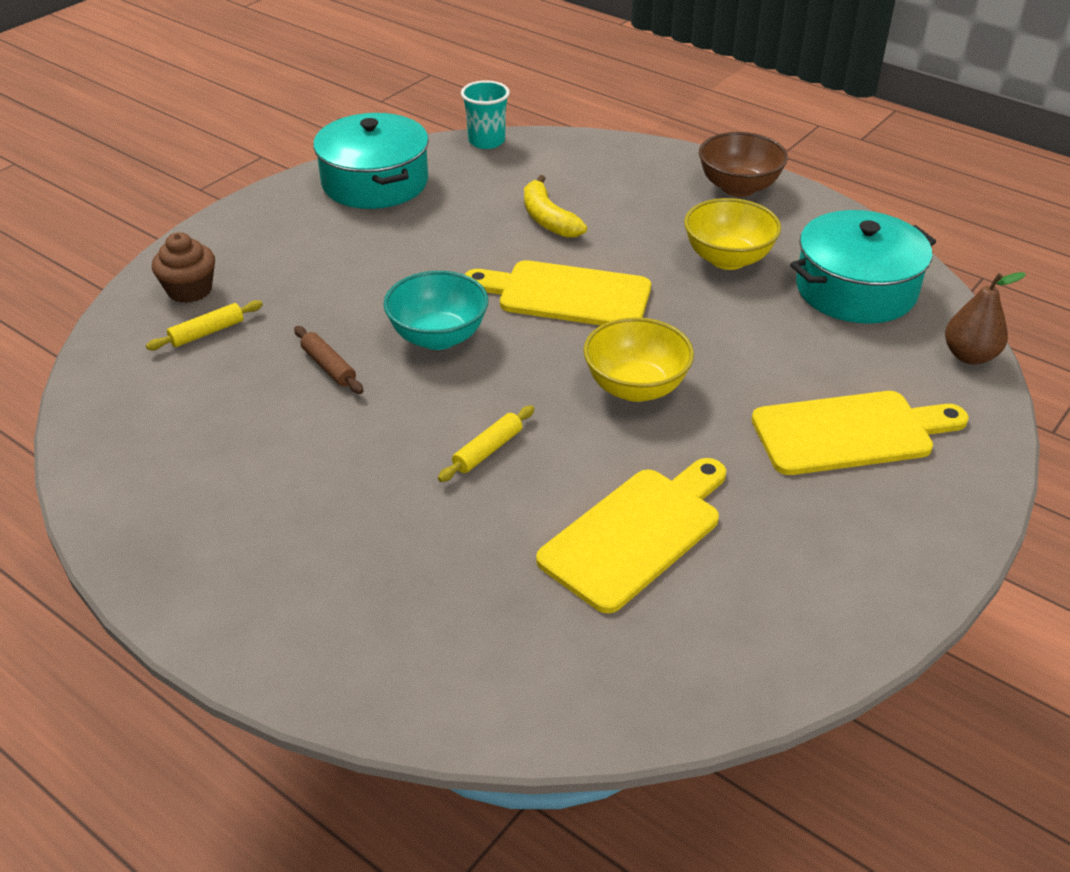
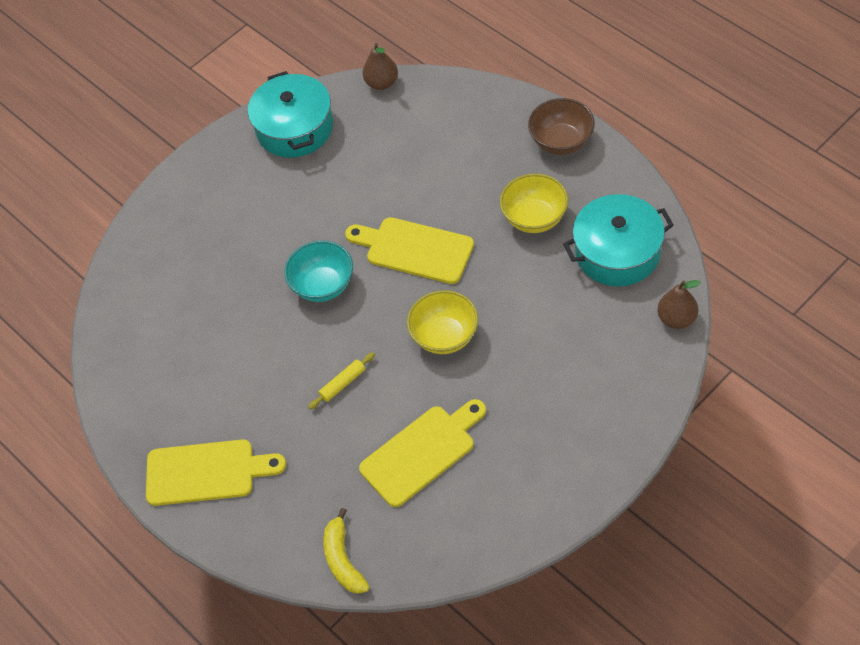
camera: 15 degrees right, 15 degrees up
(190, 290) = (163, 235): brown cupcake -> none
(207, 333) = (174, 275): yellow rolling pin -> none
(328, 367) = (250, 309): brown rolling pin -> none
(486, 141) = (382, 83): turquoise cup -> brown pear
(548, 219) = (414, 172): yellow banana -> yellow banana (343, 560)
(850, 433) = (575, 382): yellow cutting board -> yellow cutting board (207, 472)

